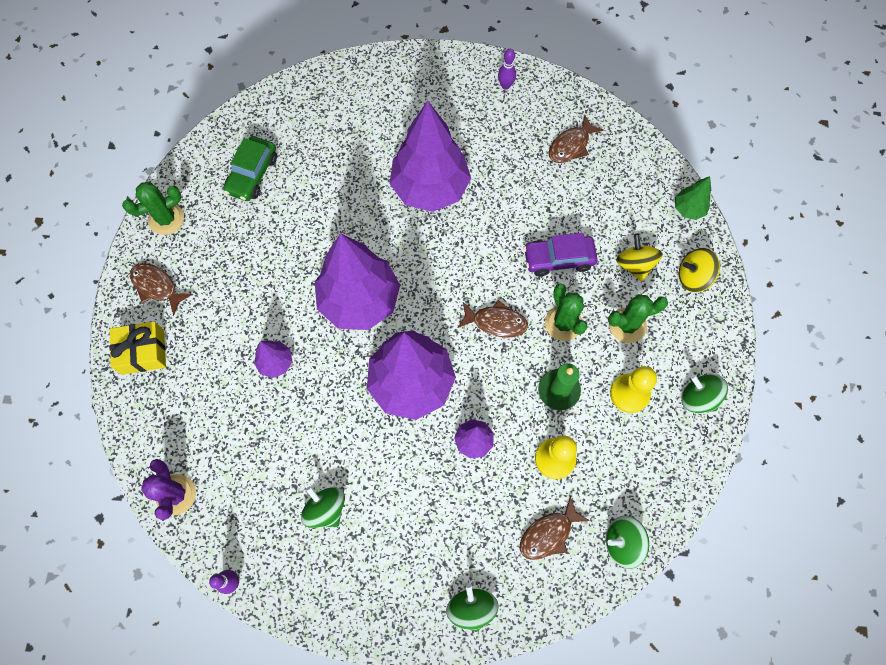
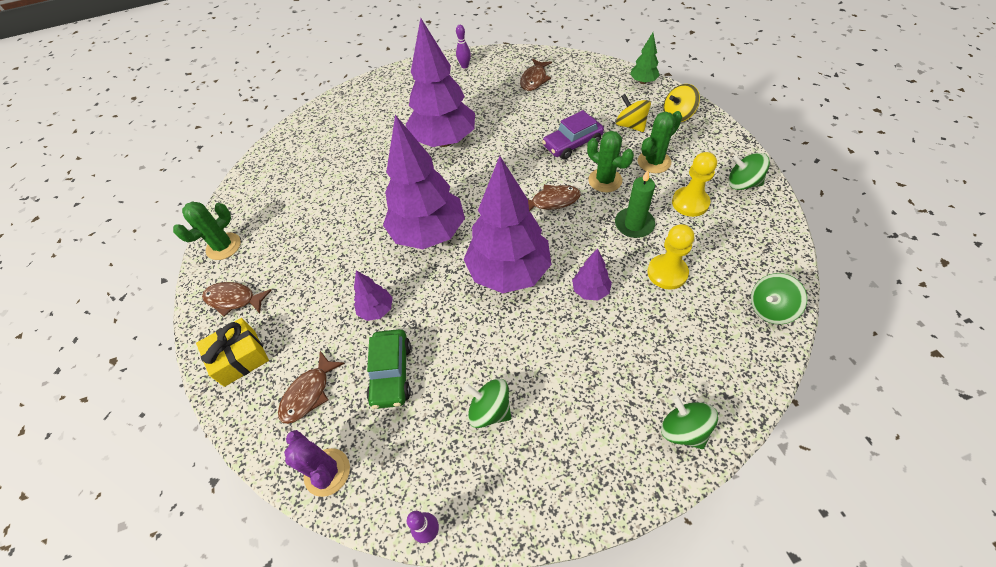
camera: 20 degrees left, 15 degrees down
(252, 174) = (290, 187): green car -> green car (391, 373)
(548, 534) = (705, 332): brown fish -> brown fish (309, 393)

